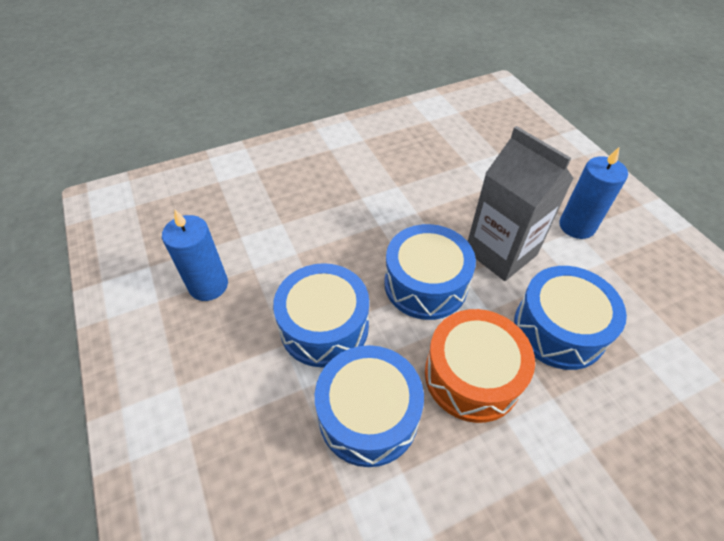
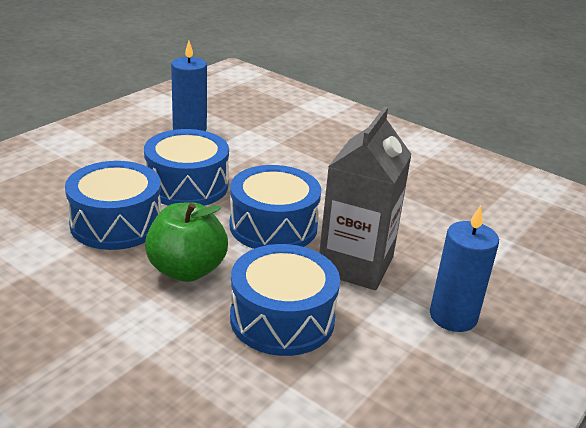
camera: 60 degrees right, 20 degrees down
(472, 375) = (186, 270): orange drum -> green apple

